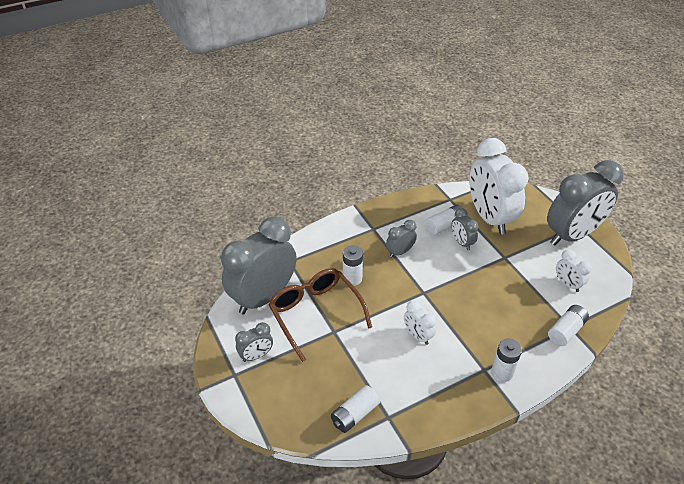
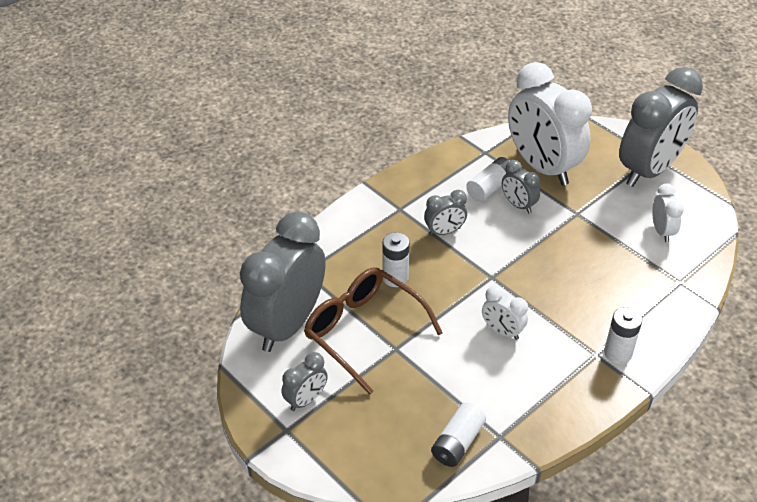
camera: 15 degrees left, 0 degrees up
(400, 252) = (444, 232): grey clock -> grey clock turned 150 degrees counterclockwise
(566, 331) = (677, 287): white battery -> none
(567, 284) = (662, 231): white clock -> white clock turned 135 degrees counterclockwise

